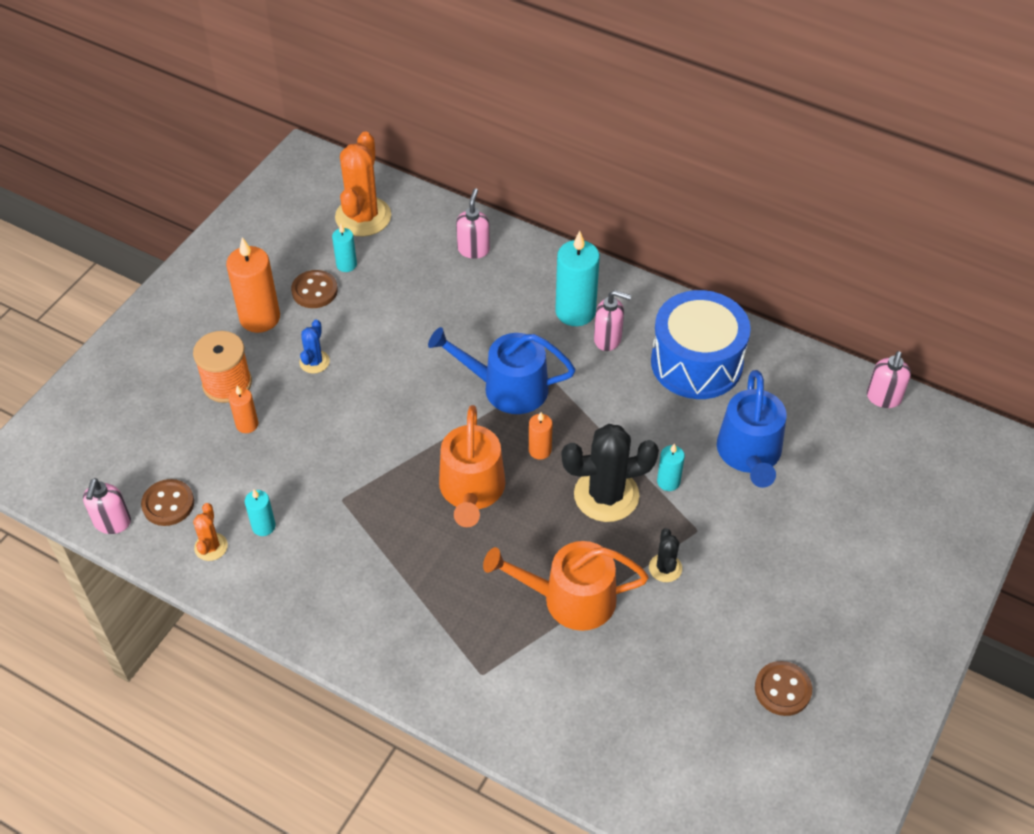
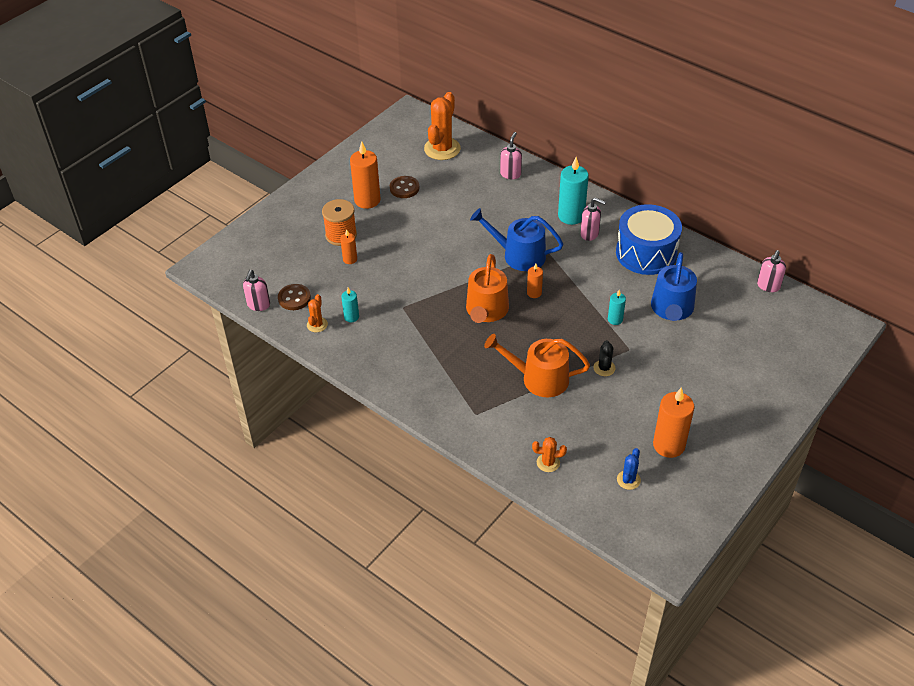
camera: 10 degrees right, 5 degrees down
(314, 362) = (398, 228): blue cactus -> blue cactus (628, 480)
(346, 265) = (427, 175): turquoise candle -> none
(606, 495) = (573, 323): black cactus -> none
(606, 746) = (548, 463): none -> orange cactus
(782, 689) = (669, 445): brown button -> orange candle

